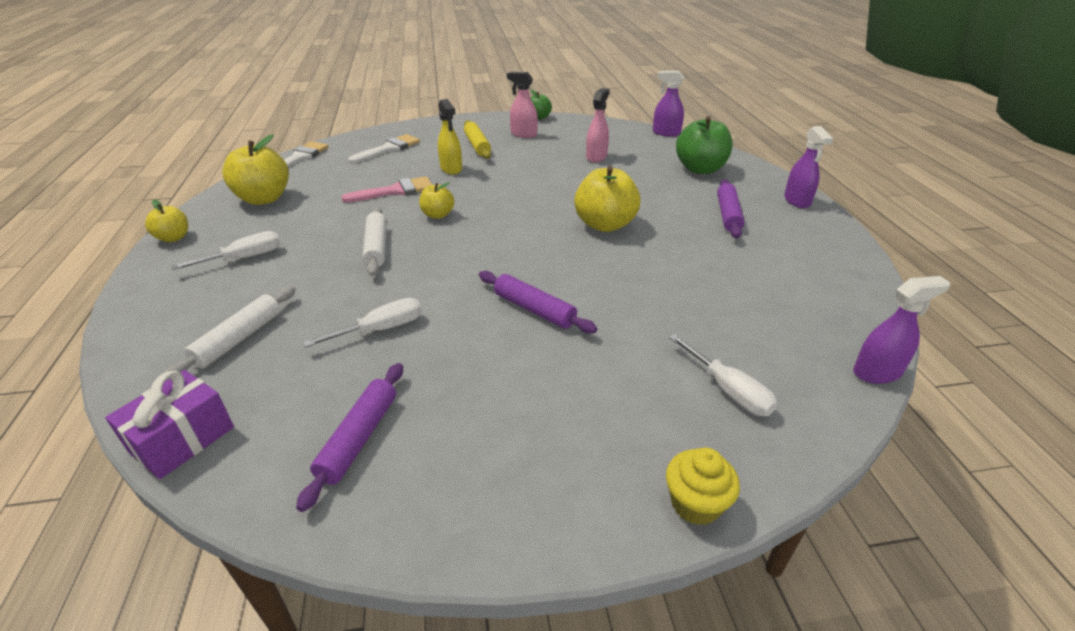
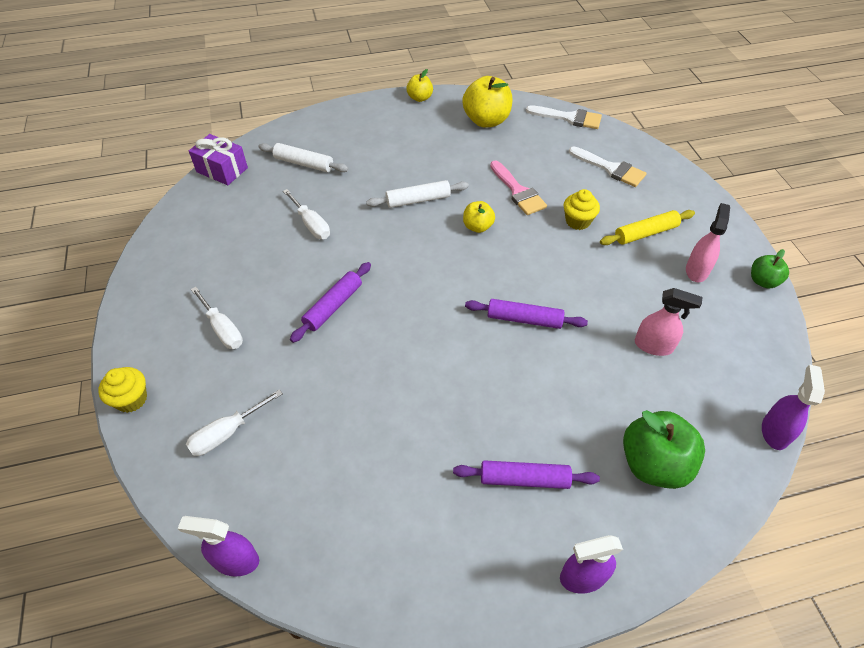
camera: 85 degrees right, 15 degrees up
(244, 258) = (396, 138): white screwdriver -> white screwdriver (222, 329)
(359, 438) = (211, 236): purple rolling pin -> purple rolling pin (524, 319)
(451, 169) = (577, 221): yellow spray bottle -> yellow cupcake
(605, 225) = (479, 354): yellow apple -> none
(877, 372) = (235, 560): purple spray bottle -> purple spray bottle turned 120 degrees clockwise

